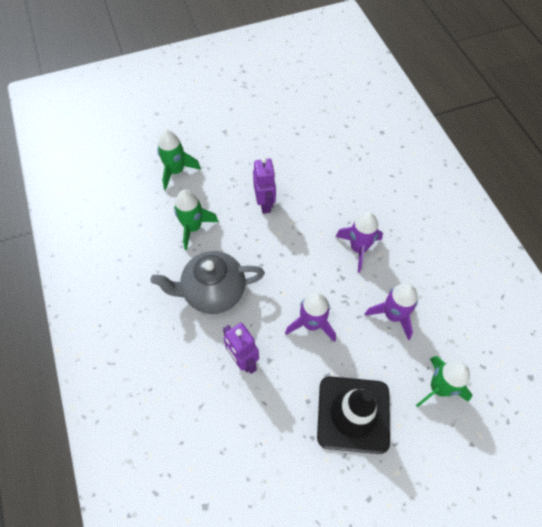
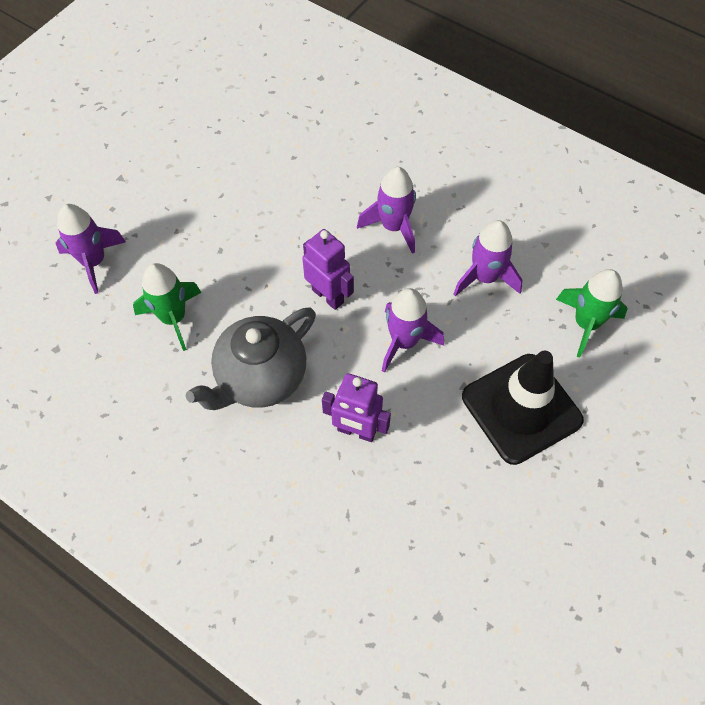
camera: 35 degrees left, 0 degrees up
(176, 171) = (94, 262): green rocket -> purple rocket
(265, 204) = (243, 238): purple robot -> purple robot (328, 296)

